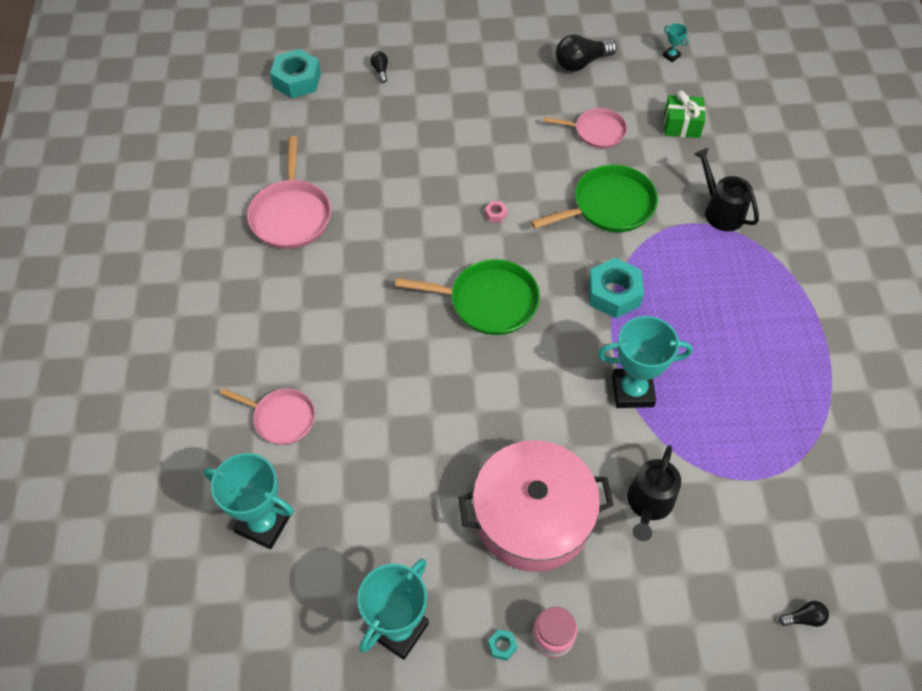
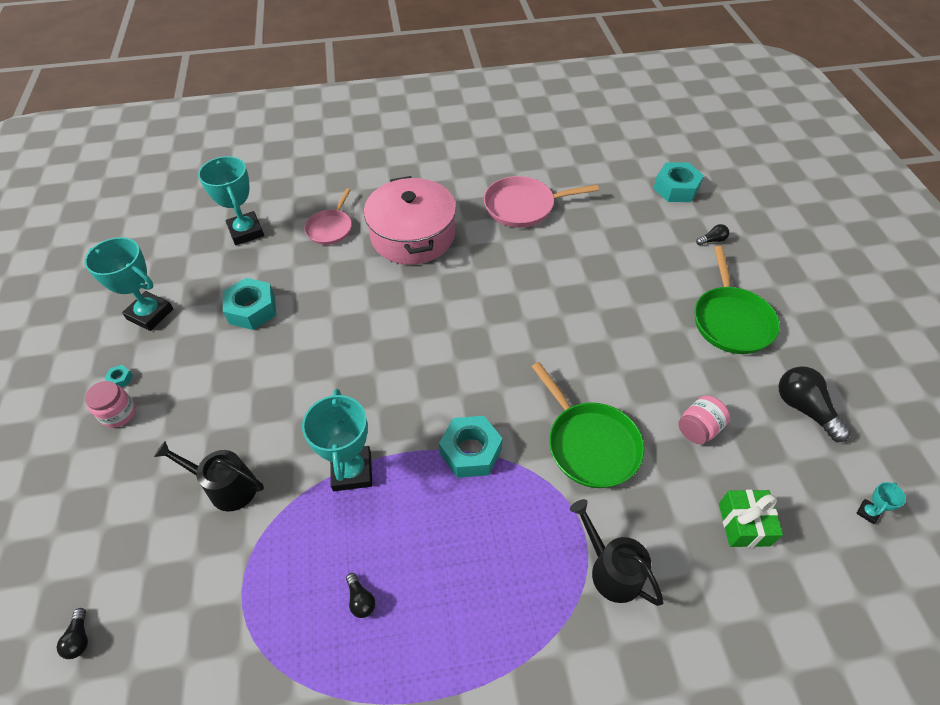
camera: 85 degrees right, 5 degrees down
(263, 523) = (246, 231): turquoise trophy -> turquoise trophy turned 45 degrees counterclockwise
(409, 502) = (252, 309): none -> turquoise nut
(489, 301) = (449, 346): green pan -> green pan (731, 321)
(496, 214) = (555, 343): pink nut -> none
(533, 516) = (228, 393): pink pot -> pink pot (413, 235)
(597, 131) = (698, 429): pink pan -> pink jar
(720, 211) = (611, 570): black watering can -> black watering can turned 90 degrees counterclockwise
(754, 383) = (361, 600): none -> black light bulb

